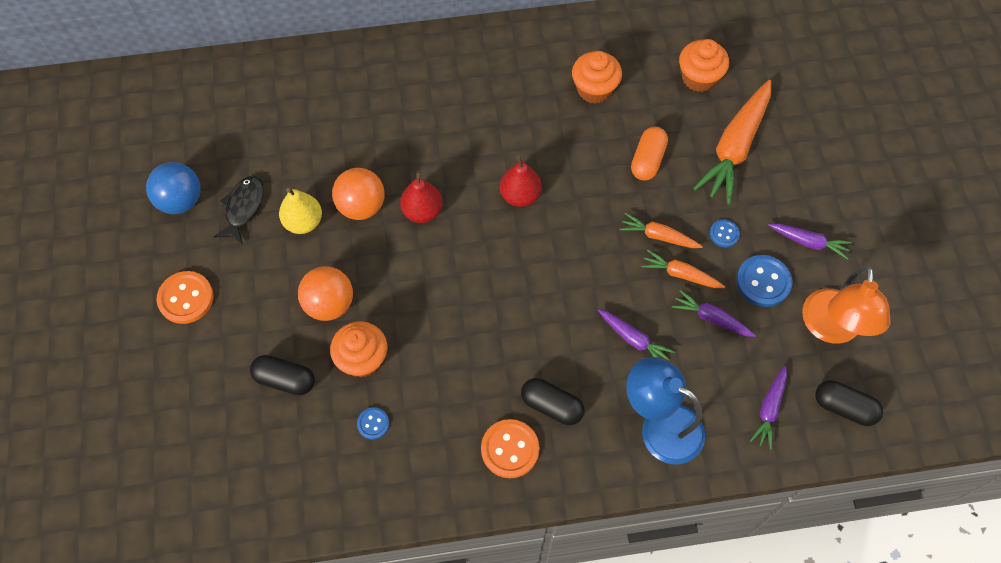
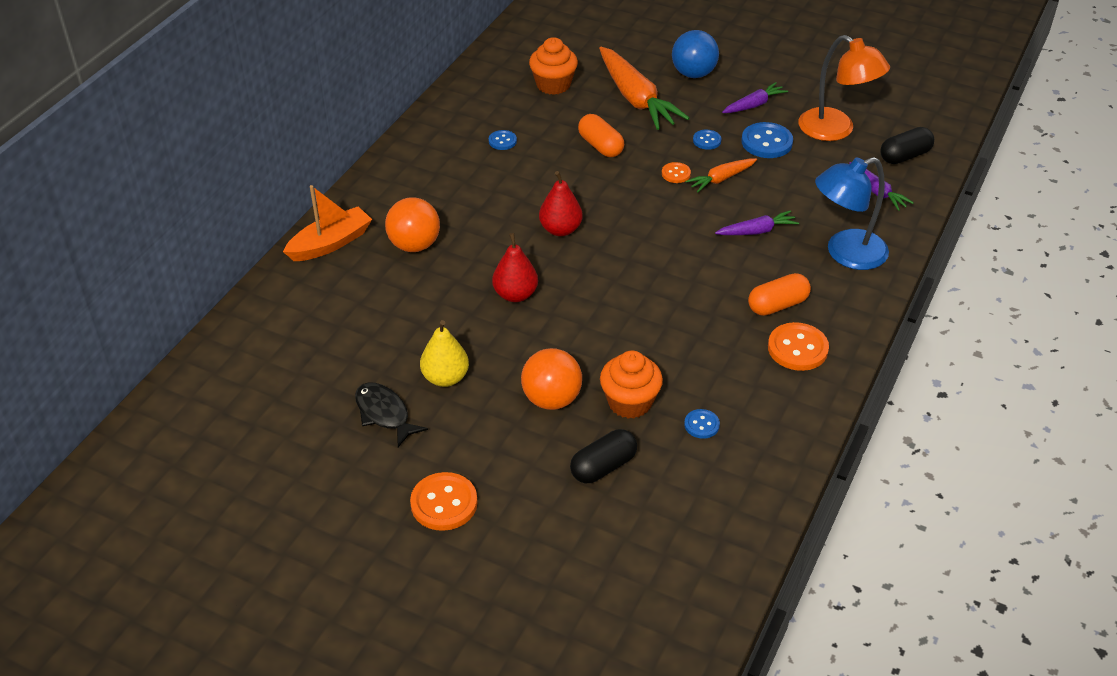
camera: 55 degrees left, 20 degrees down
(181, 200) = (325, 458): blue ball -> blue ball (693, 74)
(361, 206) = (469, 331): orange ball -> orange ball (414, 245)
(387, 59) = (330, 243): none -> orange boat
(551, 406) = (777, 305): black capsule -> orange capsule
(594, 89) = (502, 141): orange cupcake -> blue button
(658, 236) = (676, 174): orange carrot -> orange button
(711, 318) = (774, 182): purple carrot -> none

